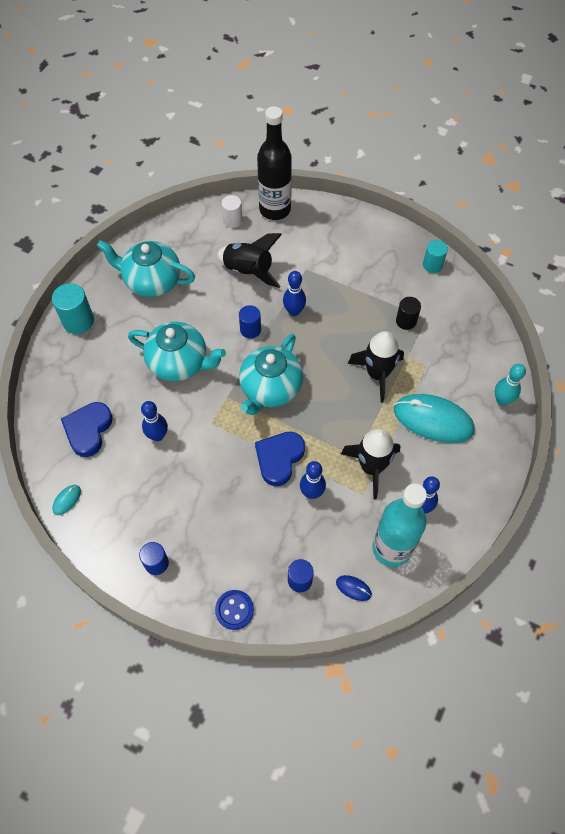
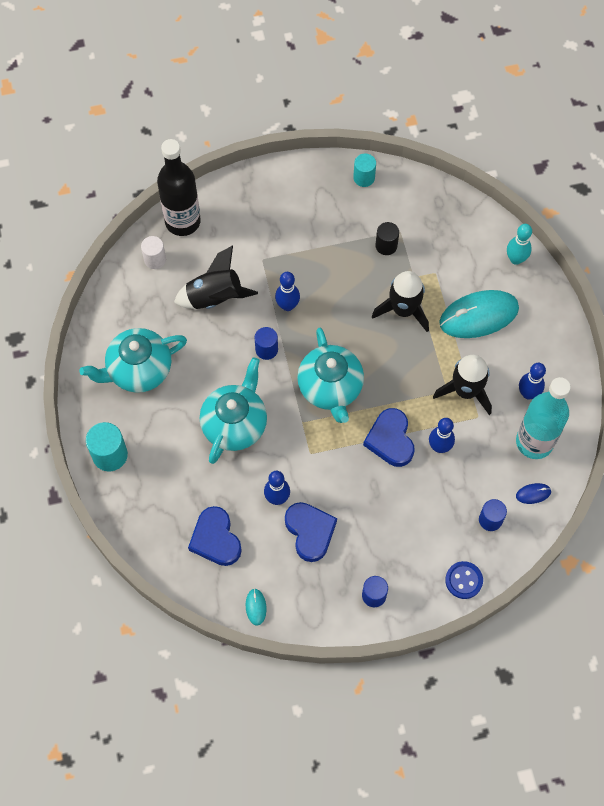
camera: 40 degrees left, 5 degrees up
(157, 478) = (310, 532): none -> blue heart
(179, 363) = (235, 424): turquoise teapot -> turquoise teapot turned 45 degrees counterclockwise

